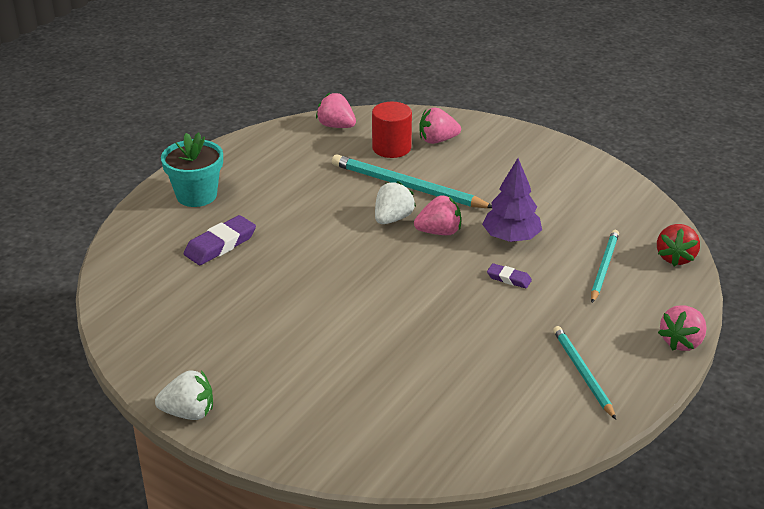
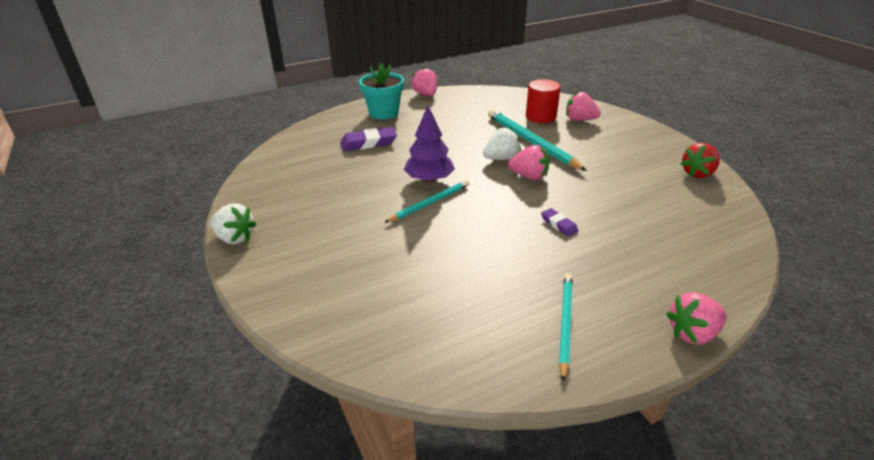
camera: 30 degrees right, 0 degrees up
(336, 126) = (513, 96): pink strawberry -> pink strawberry (426, 94)
(511, 238) = (585, 196): purple tree -> purple tree (429, 179)
(603, 267) = (654, 242): turquoise pencil -> turquoise pencil (429, 203)
(675, 258) = (736, 255): red strawberry -> red strawberry (697, 173)

